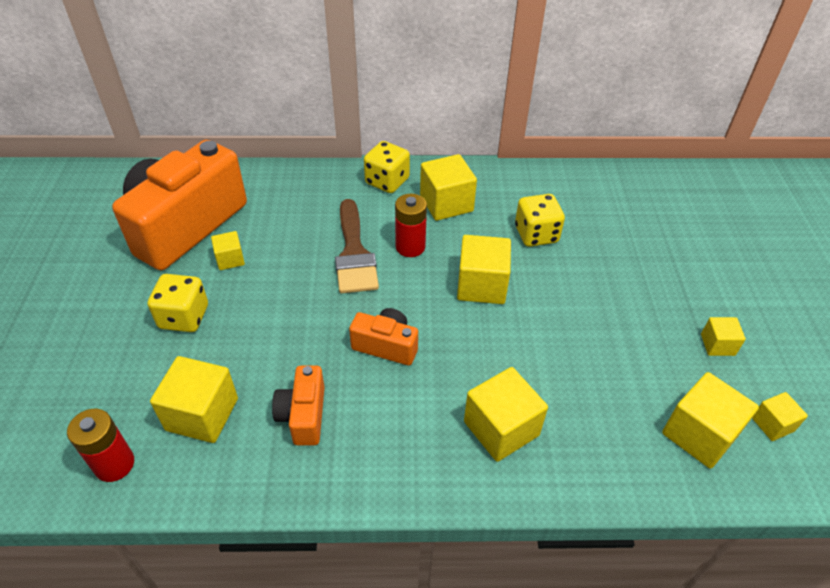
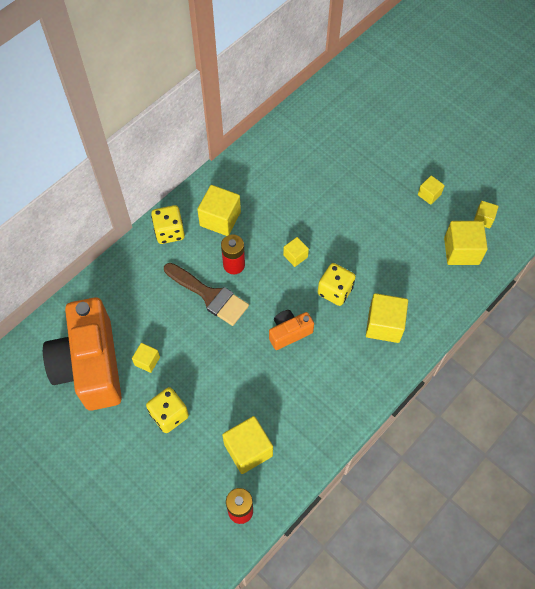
camera: 45 degrees left, 15 degrees up
(303, 415) = (294, 403): orange camera -> none
(481, 285) = (295, 256): yellow cube -> yellow cube, size x0.55
(536, 234) = (288, 199): yellow dice -> yellow dice (335, 291)

